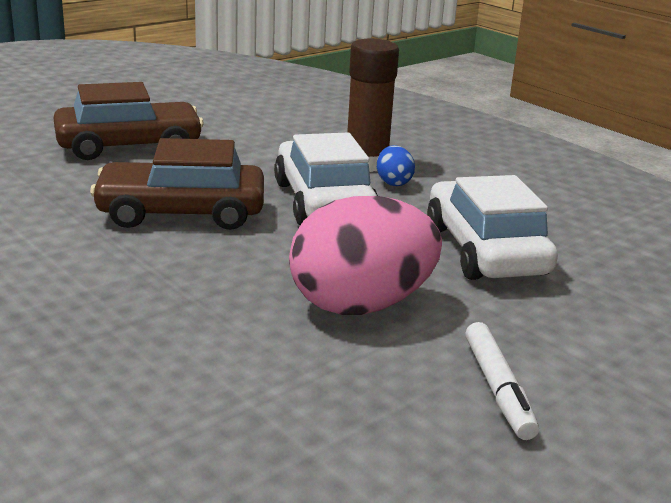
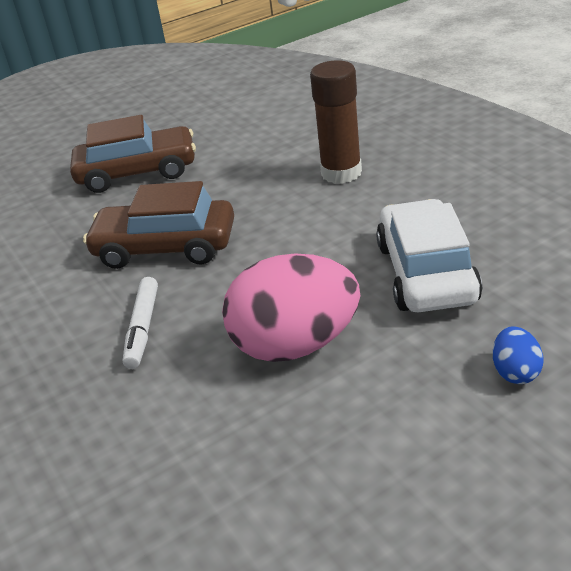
camera: 15 degrees right, 10 degrees up
(323, 202) = (291, 224): white car -> none
(393, 182) = (360, 195): blue egg -> blue egg (515, 372)
(498, 388) = (395, 438): white marker -> white marker (143, 328)

